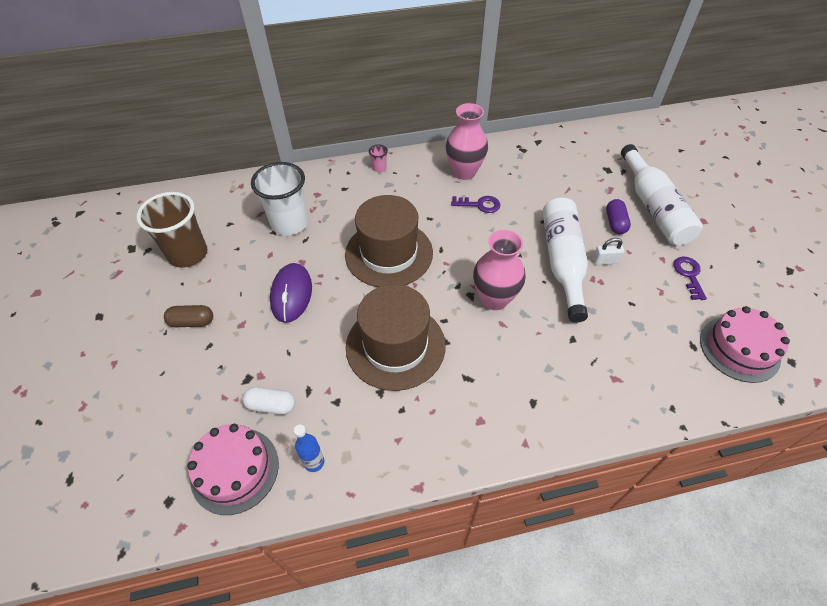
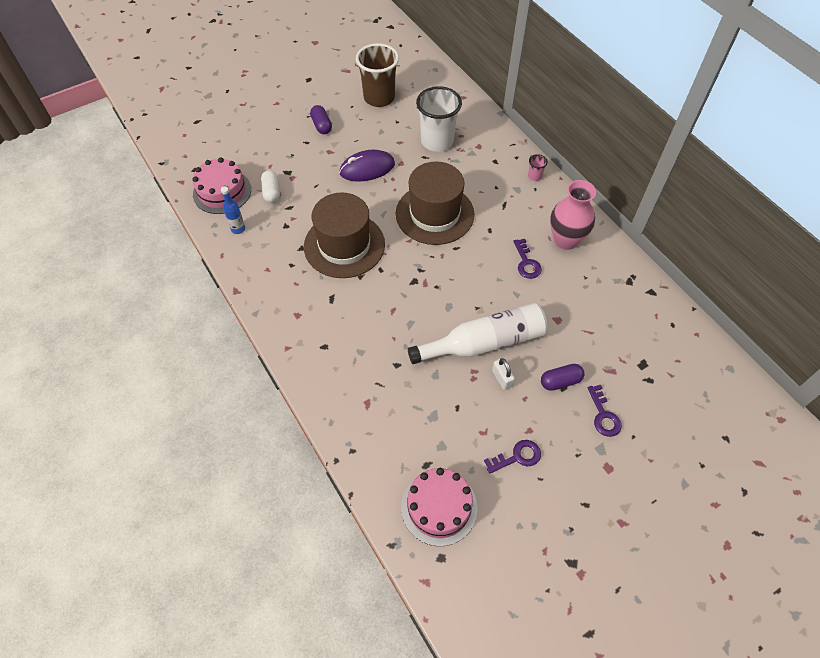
camera: 70 degrees right, 5 degrees up
(192, 322) = (321, 125): brown capsule -> purple capsule
(494, 299) = (417, 299): pink vase -> none
(653, 207) = (604, 416): white bottle -> purple key

